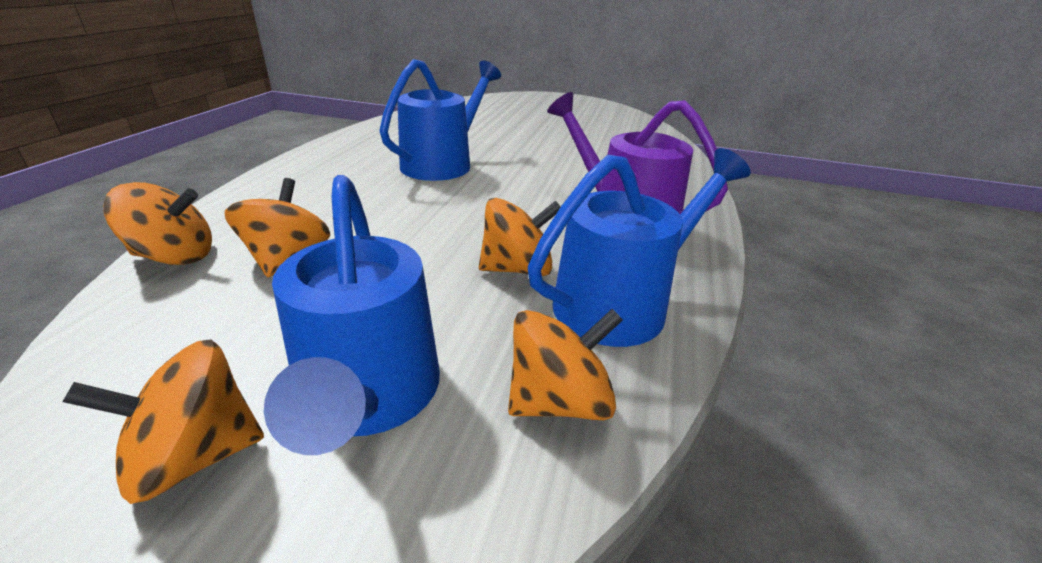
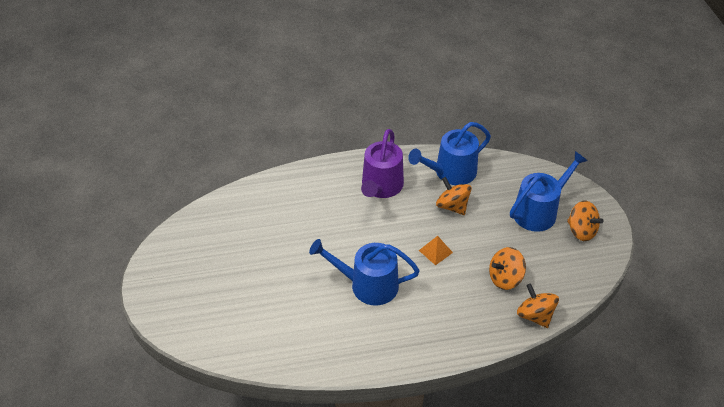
camera: 115 degrees left, 15 degrees up
(434, 219) = (435, 251): none -> orange pyramid
(559, 401) = (507, 173): orange spinning top -> none
(620, 303) = (451, 172): blue watering can -> blue watering can turned 60 degrees counterclockwise

